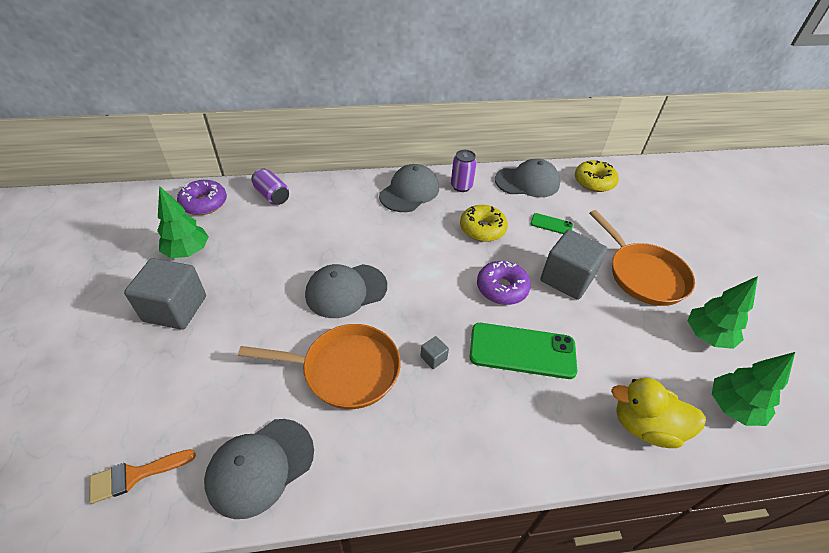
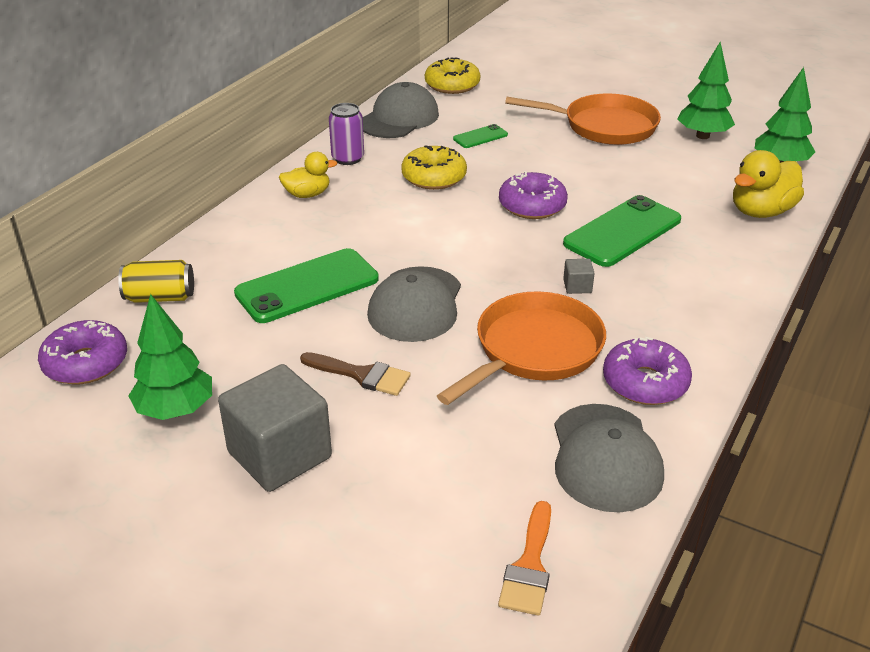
camera: 50 degrees left, 10 degrees down
(263, 303) = (361, 375): none -> brown brush
(272, 196) = (160, 297): purple can -> yellow can
(325, 239) = (307, 286): none -> green phone
(356, 451) = (645, 382): none -> purple donut
(409, 192) = (307, 194): grey cap -> yellow duck
(567, 279) = (562, 165): grey cube -> none

